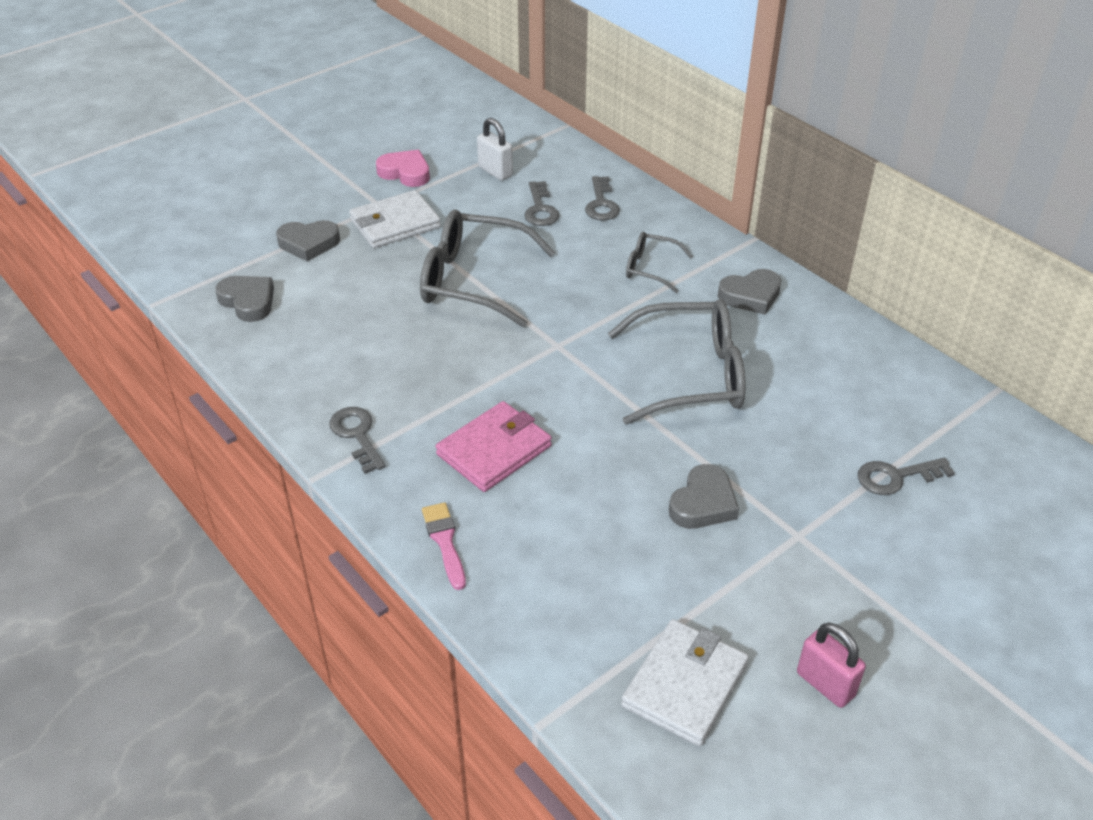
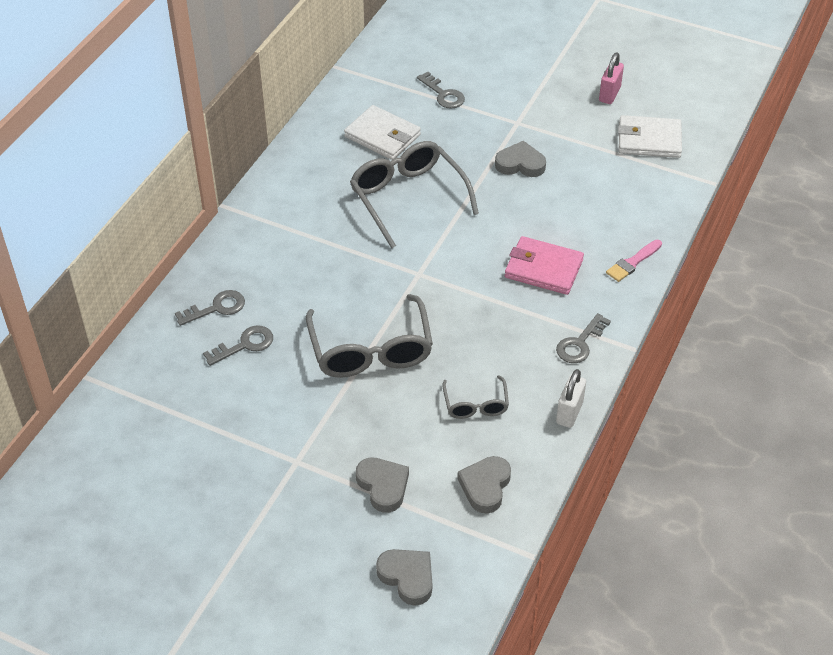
camera: 115 degrees left, 5 degrees up
(395, 223) = (319, 437): white wallet -> white wallet (382, 136)
(405, 173) = (231, 467): pink heart -> none
(495, 171) = (197, 399): white padlock -> white padlock (569, 413)
(651, 268) = (295, 251): grey glasses -> grey glasses (475, 404)
(750, 296) = (299, 190): grey heart -> grey heart (407, 577)

